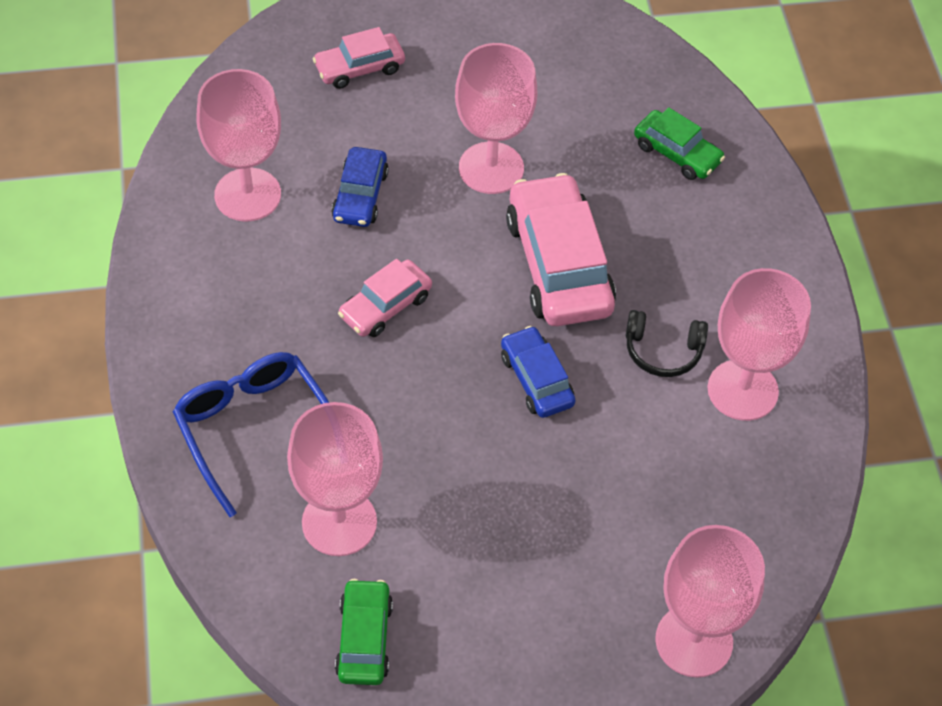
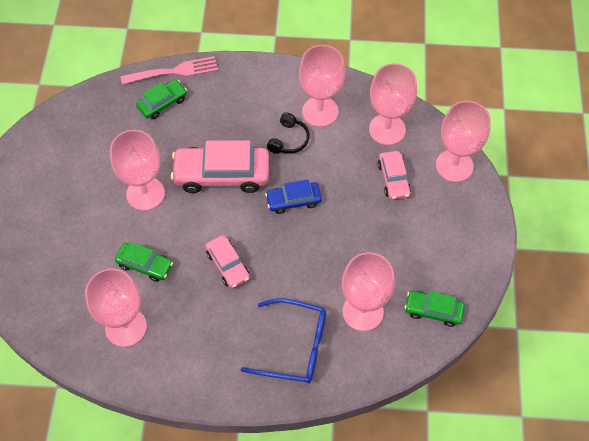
camera: 75 degrees left, 5 degrees up
(254, 429) = (295, 346): blue glasses -> blue glasses turned 150 degrees counterclockwise
(359, 68) = (45, 249): pink car -> pink car (393, 179)
(360, 195) = (145, 265): blue car -> green car
(740, 509) = (387, 129): none -> pink goblet
(749, 155) = (174, 71): none -> pink fork

